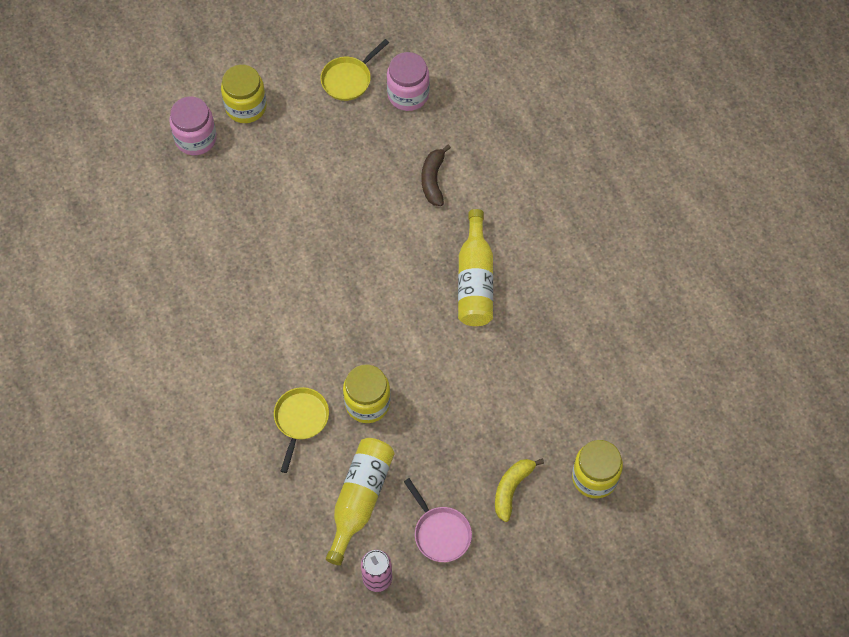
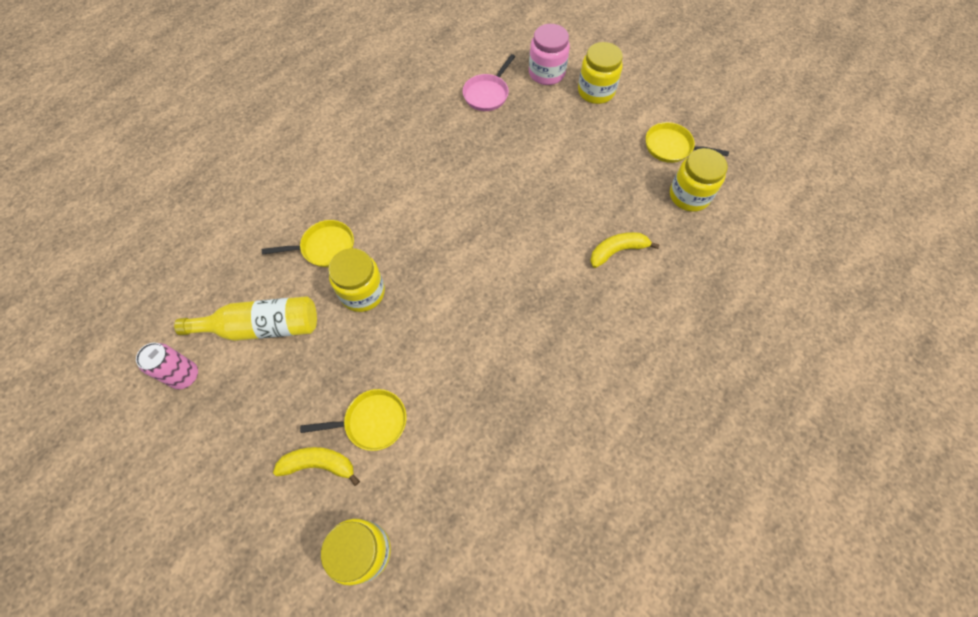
camera: 65 degrees right, 0 degrees up
(408, 94) = (689, 195): pink jar -> yellow jar
(433, 180) = (617, 251): brown banana -> yellow banana
(440, 533) = (249, 413): pink pan -> pink pan (487, 94)
(475, 280) = (533, 331): yellow bottle -> none
(494, 437) = (372, 422): none -> yellow pan

